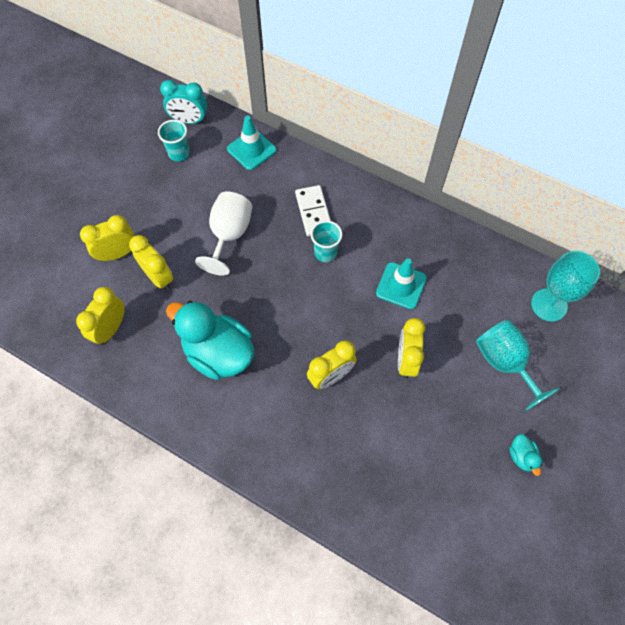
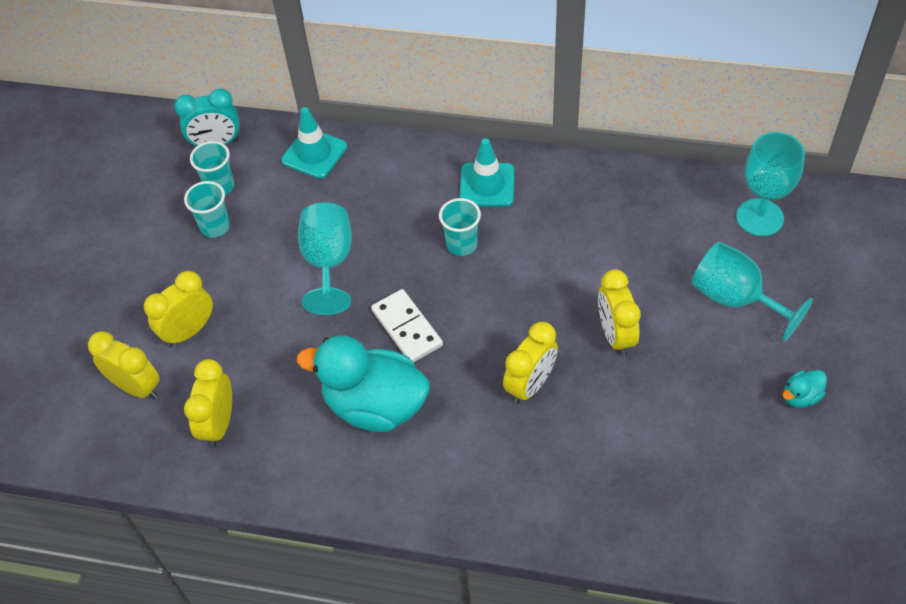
camera: 15 degrees left, 10 degrees down
(158, 277) = (257, 341): yellow clock -> yellow clock (137, 387)
(164, 182) = (215, 227): none -> turquoise cup
(229, 235) = (328, 263): white goblet -> turquoise goblet
(313, 212) = (426, 202): white domino -> white domino (406, 328)
(401, 285) = (572, 253): turquoise traffic cone -> turquoise traffic cone (487, 185)
(521, 456) = (800, 397): turquoise duck -> turquoise duck turned 90 degrees clockwise

